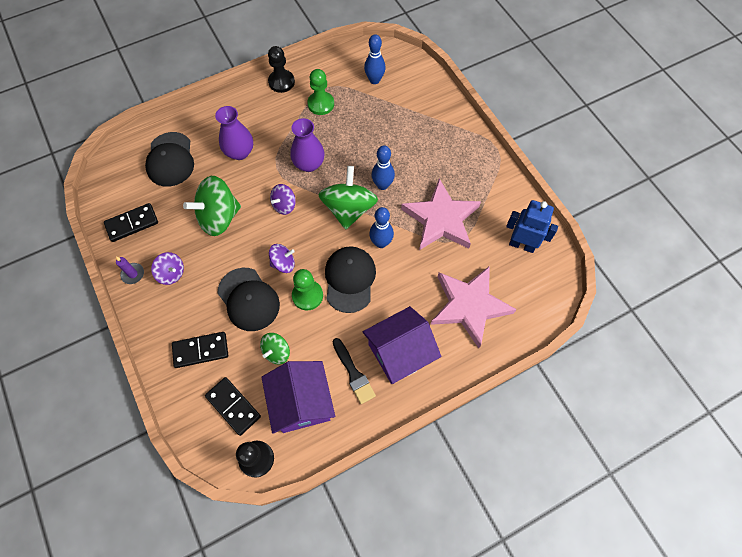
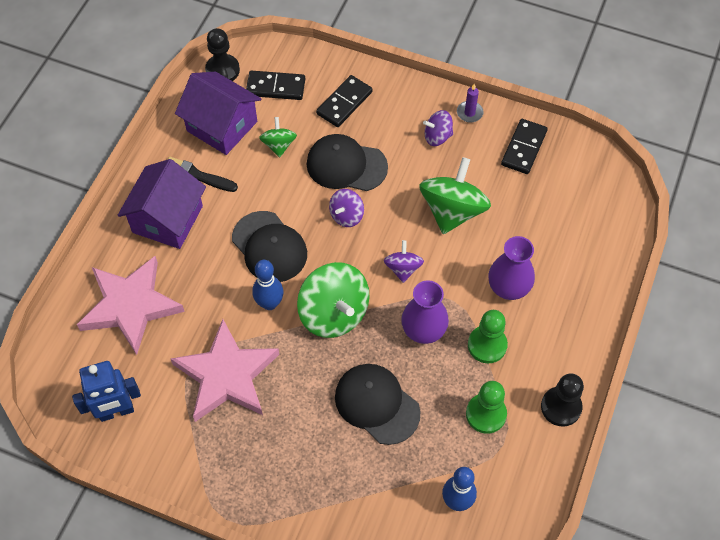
camera: 140 degrees right, 5 degrees down
(170, 159) = (566, 228): black cap -> black cap (377, 404)
(307, 295) = (296, 205): green pawn -> green pawn (487, 345)
(382, 185) = (322, 367): blue bowling pin -> none

